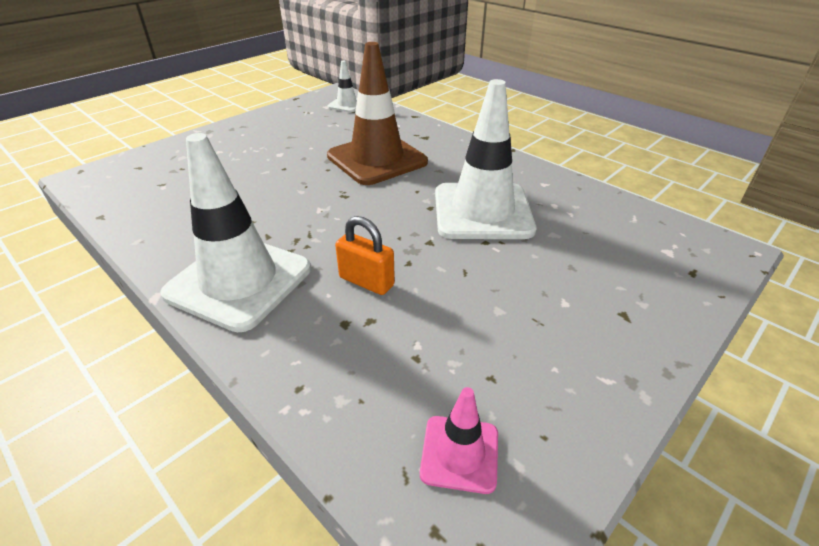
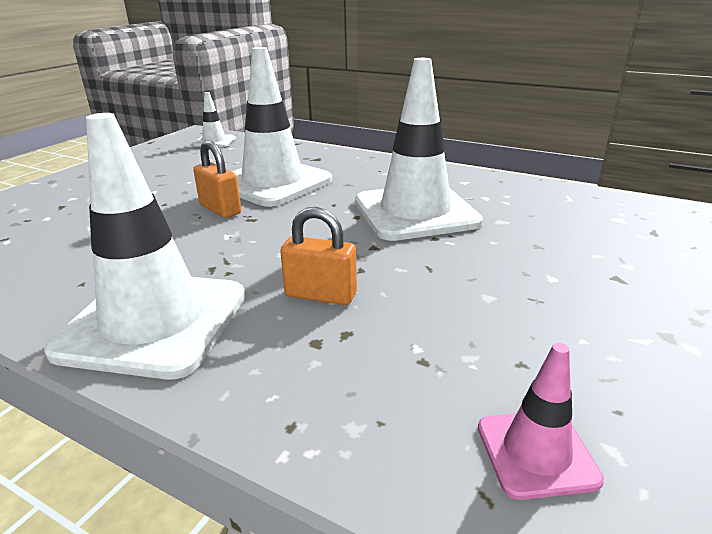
camera: 15 degrees left, 10 degrees down
(324, 181) = (220, 209): none -> orange padlock
(377, 159) = (273, 183): brown traffic cone -> white traffic cone

